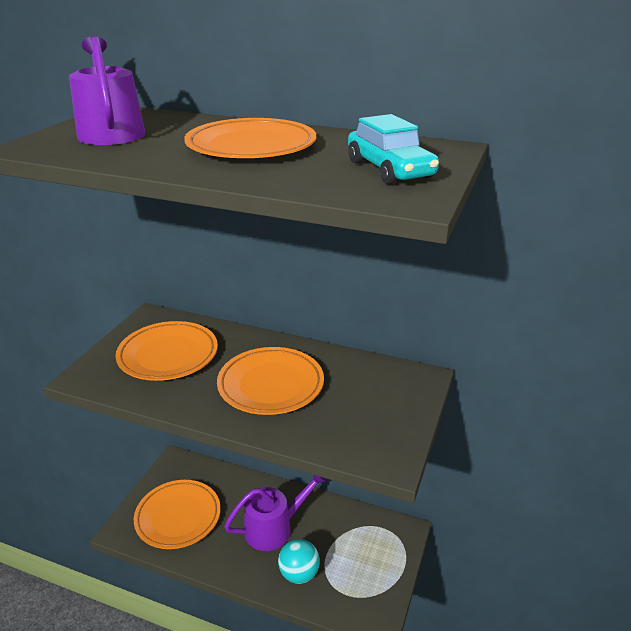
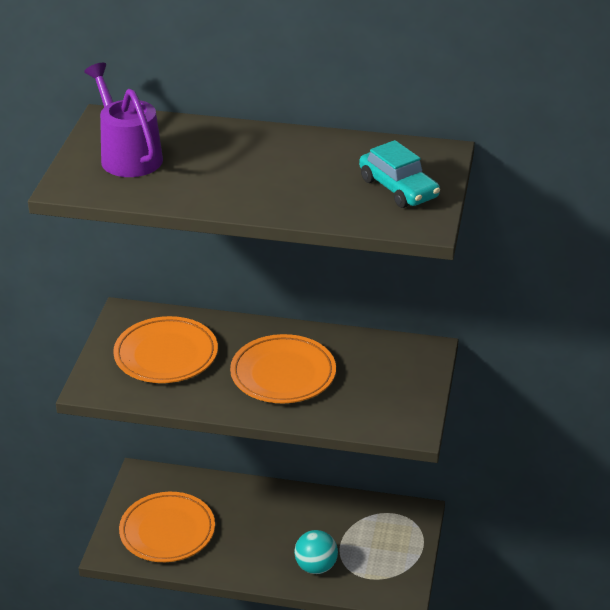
camera: 10 degrees left, 5 degrees up
(251, 146) = (270, 167): orange plate -> none
(274, 528) = (277, 528): purple watering can -> none

